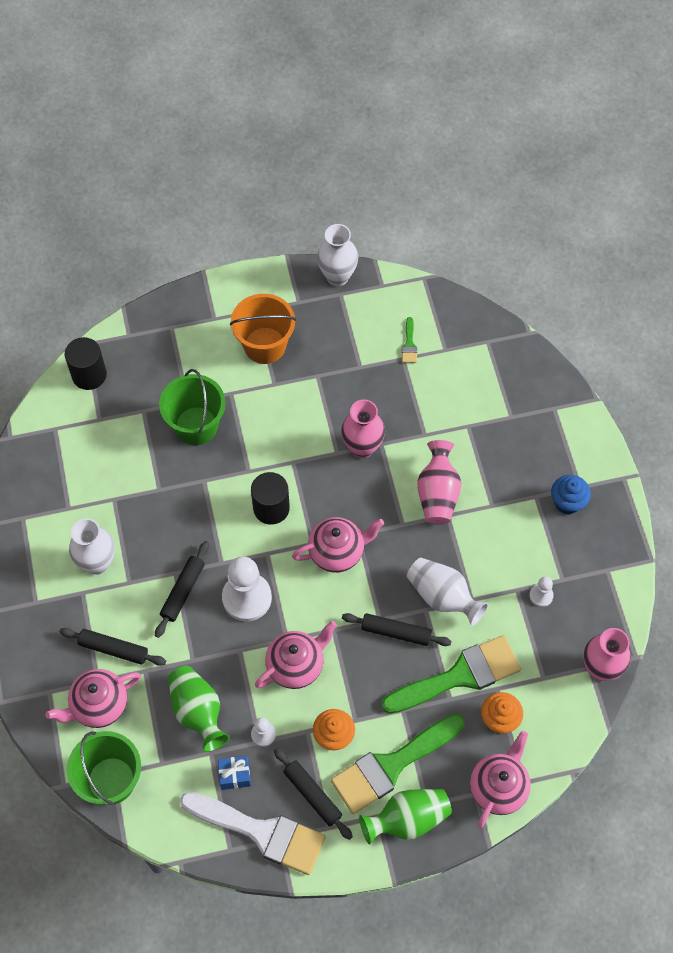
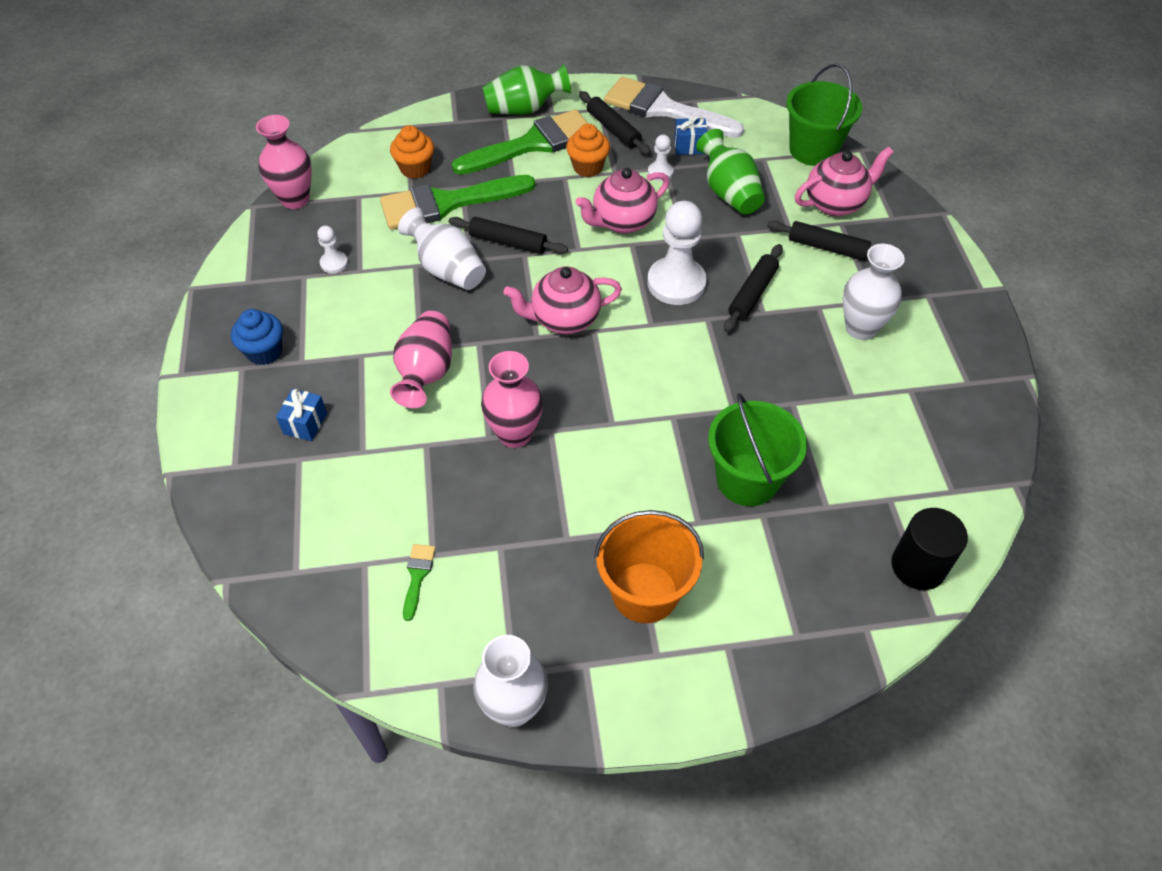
camera: 175 degrees left, 10 degrees down
(271, 508) = (644, 371): black cylinder -> none
(498, 788) = (432, 123): pink teapot -> none
(515, 444) = (305, 423): none -> blue gift

